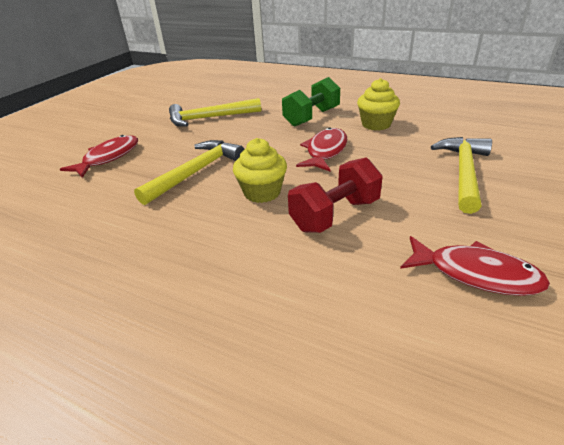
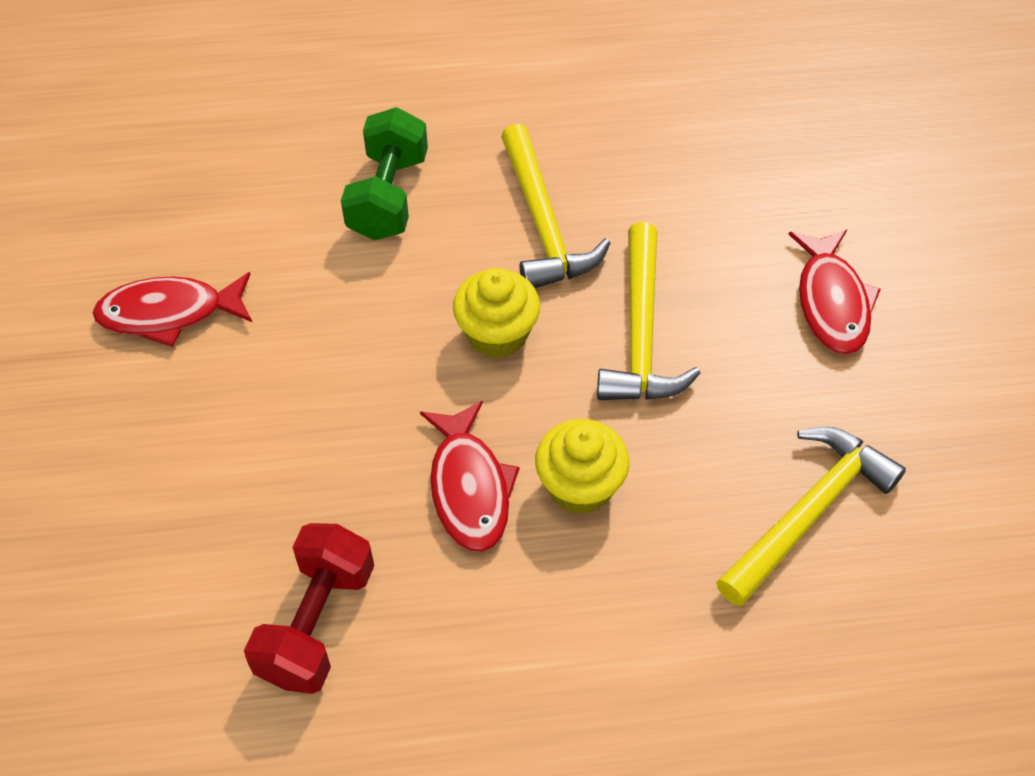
camera: 145 degrees right, 20 degrees up
(312, 117) = (583, 619): green dumbbell -> green dumbbell (388, 196)
(335, 215) = (366, 335): red dumbbell -> red dumbbell (317, 623)
(376, 124) = (421, 646): yellow cupcake -> yellow cupcake (580, 486)
(464, 172) = (204, 522): yellow hammer -> yellow hammer (543, 224)

